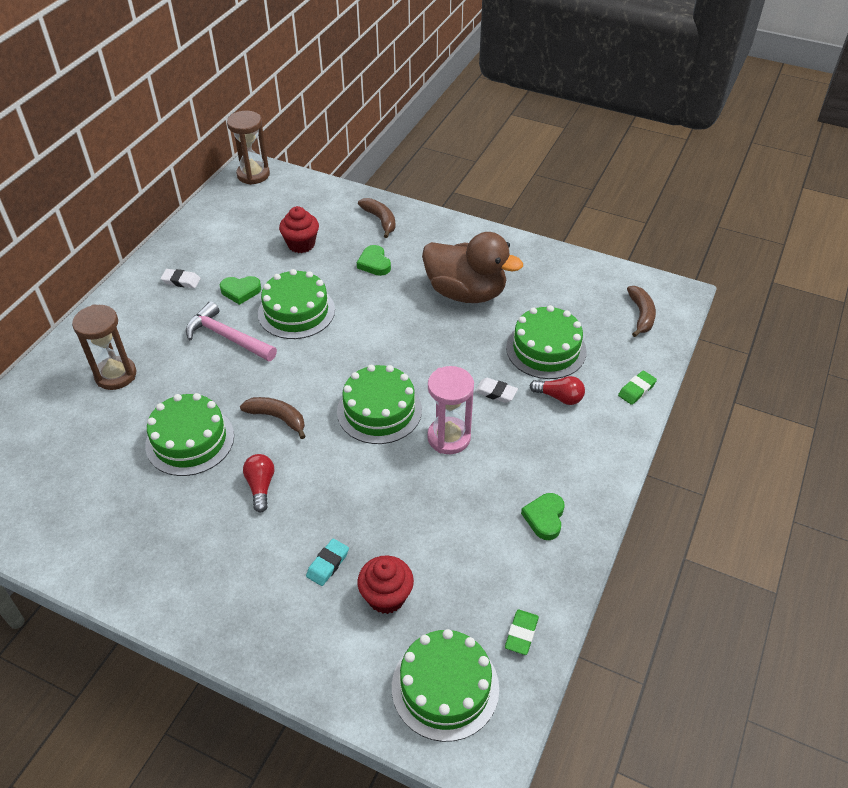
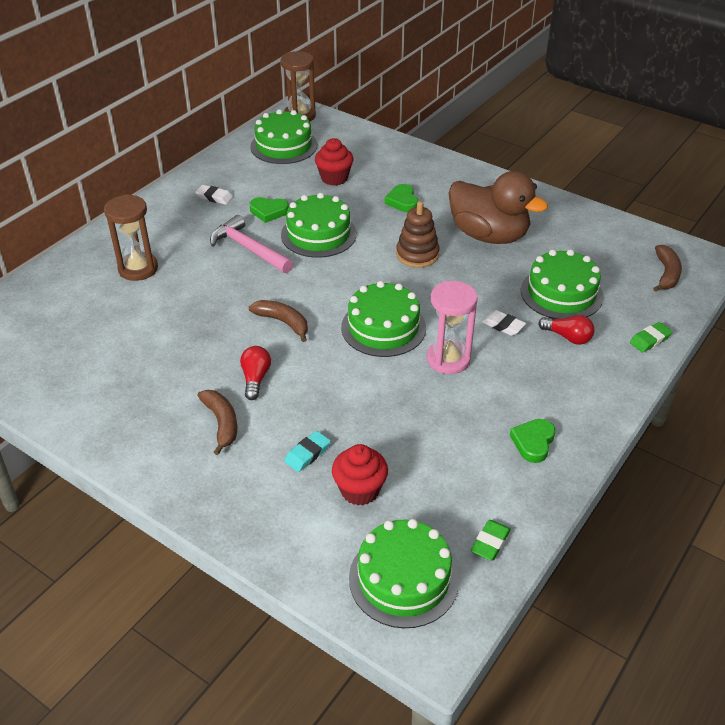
camera: 10 degrees right, 5 degrees down
(190, 440) = (196, 331): green cake -> green cake (284, 146)
(380, 220) = (415, 165): brown banana -> brown banana (222, 423)
(399, 323) = (417, 254): none -> brown stacking toy

